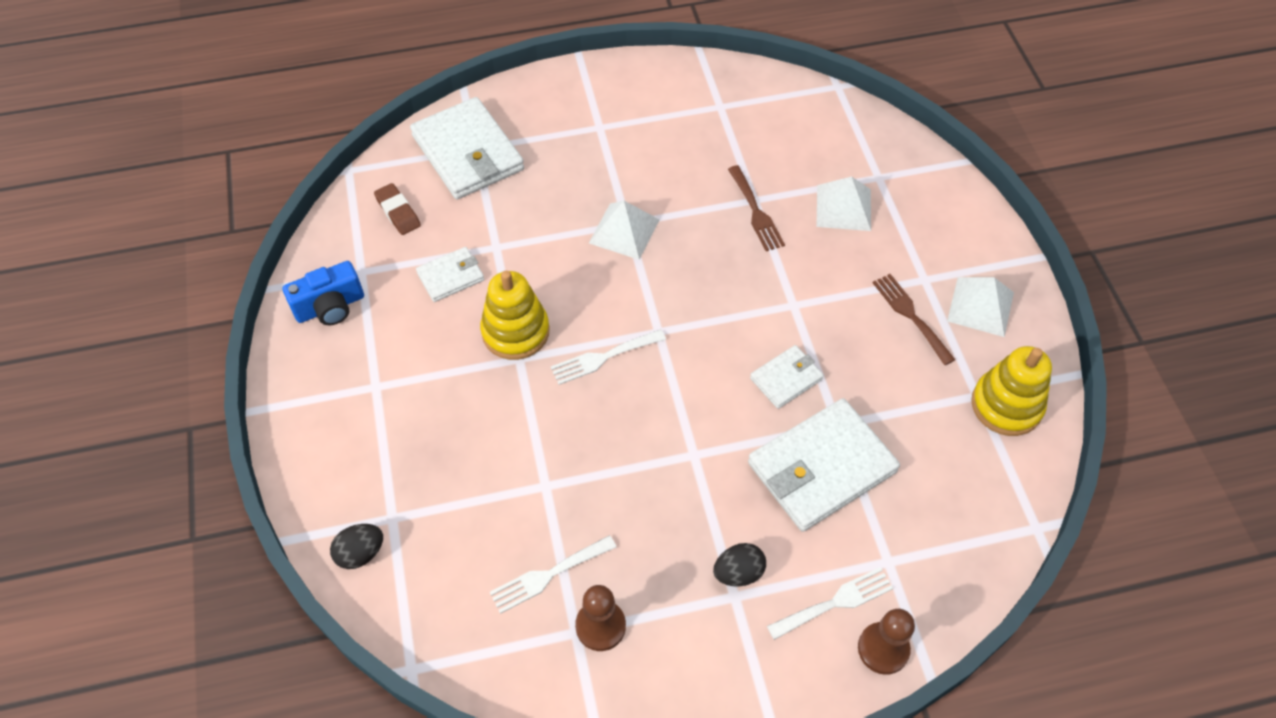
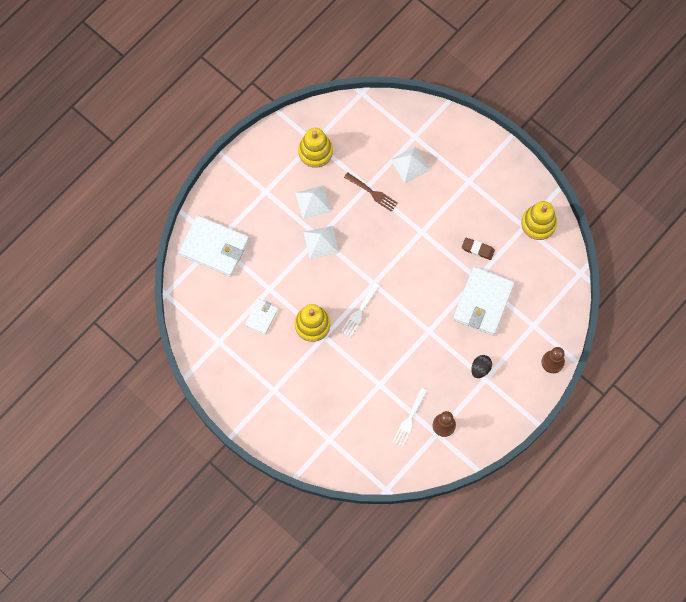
camera: 35 degrees left, 15 degrees up
(330, 307) = (221, 367): blue camera -> none
(361, 553) = (329, 461): black egg -> none
(398, 212) = (209, 300): brown eraser -> brown eraser (477, 249)
(712, 118) = (315, 152): none -> yellow stacking toy
(786, 379) = (442, 270): white wallet -> none
(835, 602) = (524, 356): white fork -> none
(910, 315) = (474, 204): brown fork -> none
(980, 306) = (500, 180): white pyramid -> white pyramid (313, 202)

